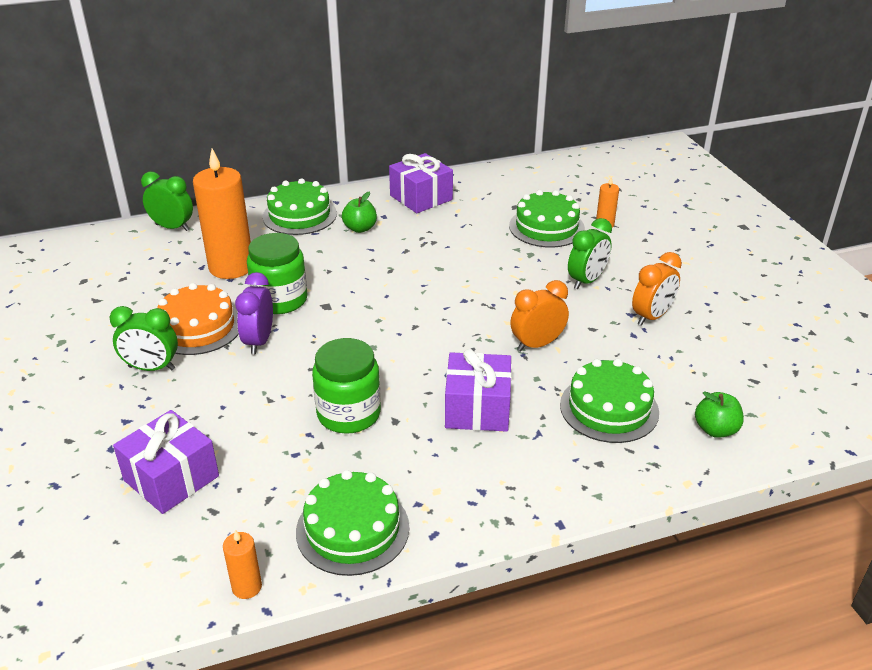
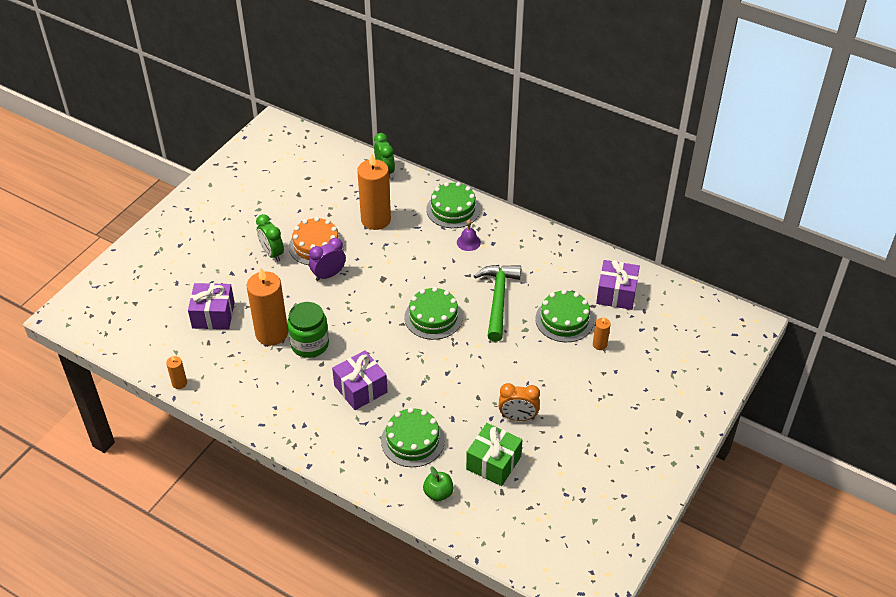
camera: 50 degrees right, 10 degrees up
(280, 300) = (369, 258): green jar -> none
(284, 438) = (271, 333): none -> orange candle
(352, 529) = (239, 395): green cake -> green cake (433, 317)
(360, 228) = (468, 242): green apple -> purple bell
(421, 197) = (532, 245): purple gift -> purple gift (616, 293)
(466, 249) = (498, 299): none -> green hammer
(537, 344) = (438, 382): orange clock -> none
(586, 281) = (524, 370): green clock -> none
(704, 365) = (493, 463): none -> green gift

